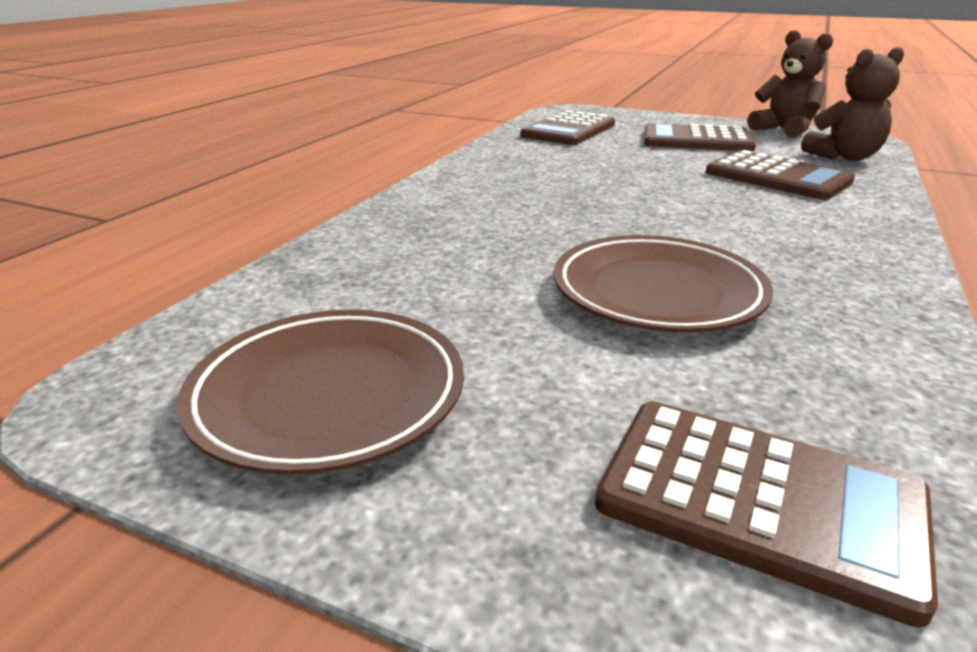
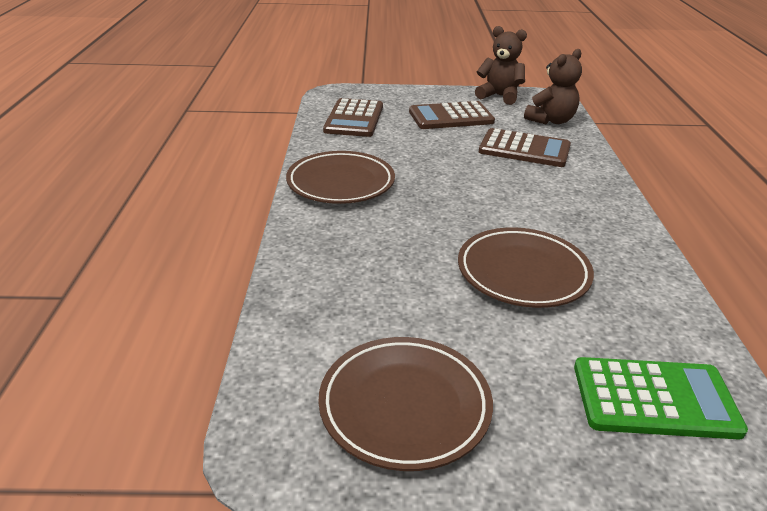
camera: 25 degrees left, 5 degrees up
(494, 176) = (340, 183): none -> brown plate
(759, 501) = (654, 399): brown calculator -> green calculator

